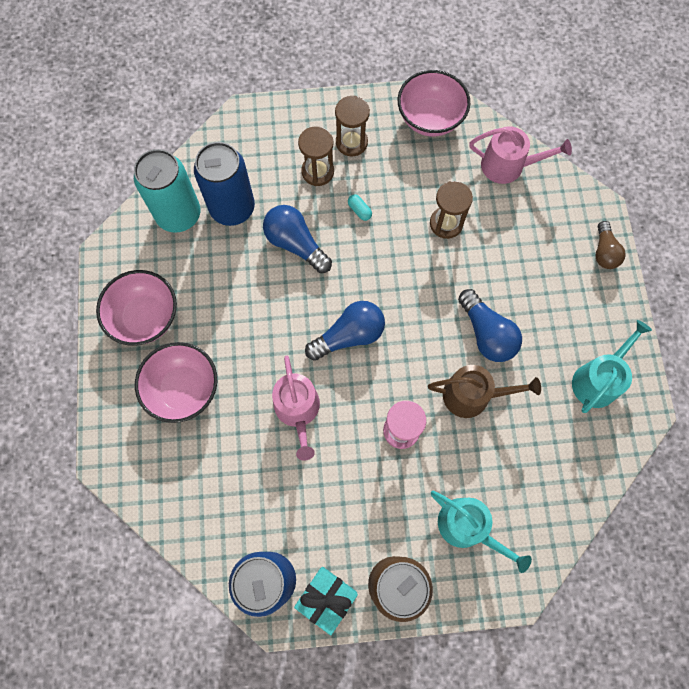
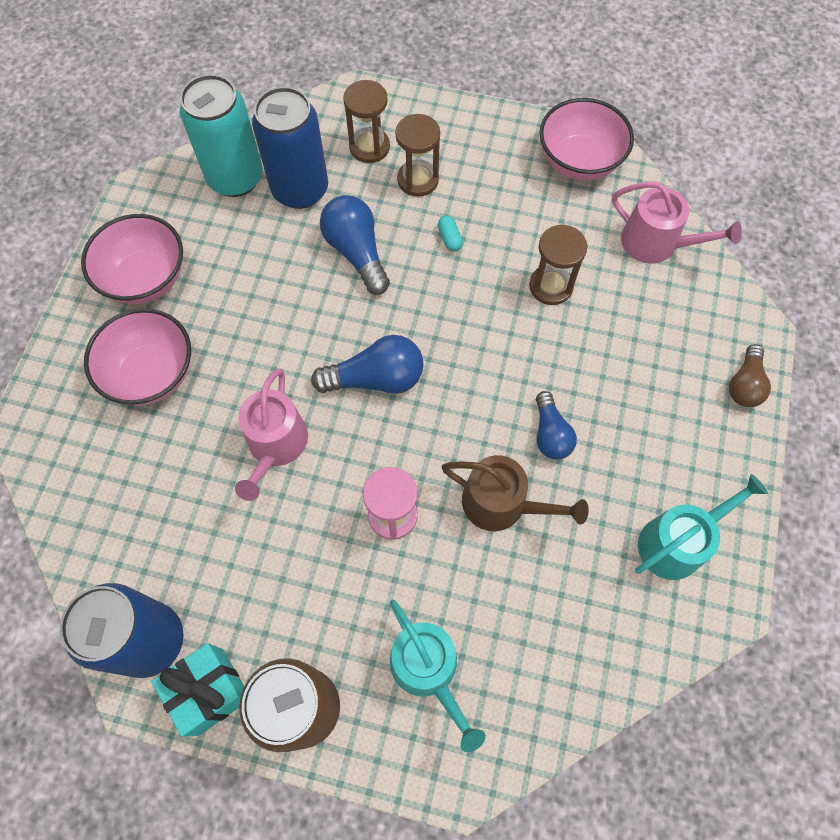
camera: 20 degrees right, 5 degrees down
(351, 142) = (472, 160): brown hourglass -> brown hourglass (369, 147)
(486, 334) = (550, 434): blue light bulb -> blue light bulb, size x0.66

